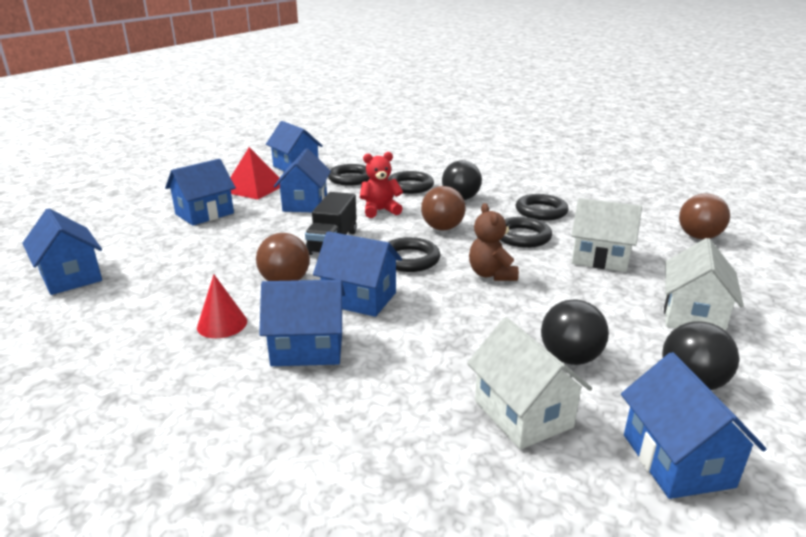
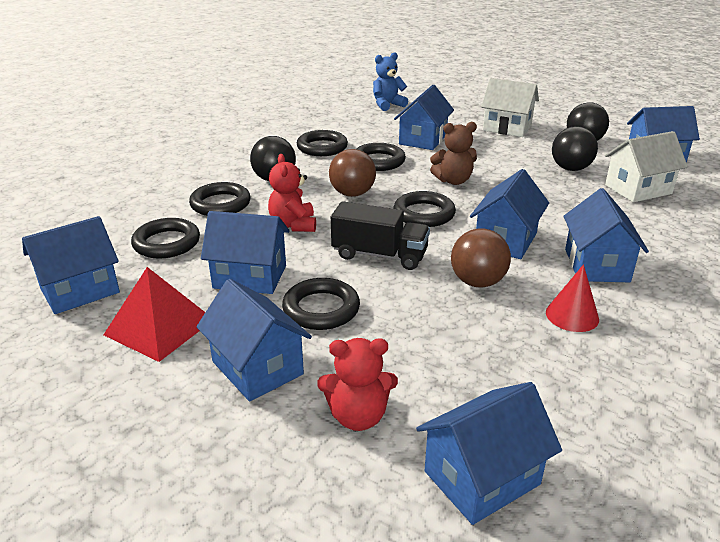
camera: 85 degrees left, 5 degrees up
(146, 242) = (358, 416): none -> red teddy bear
(260, 226) = (321, 309): none -> black ring
(599, 258) = (423, 140): white house -> blue house
(698, 237) = (387, 105): brown ball -> blue teddy bear

